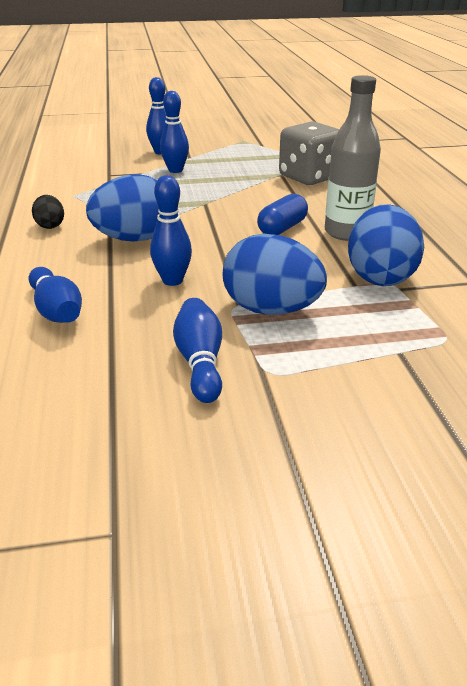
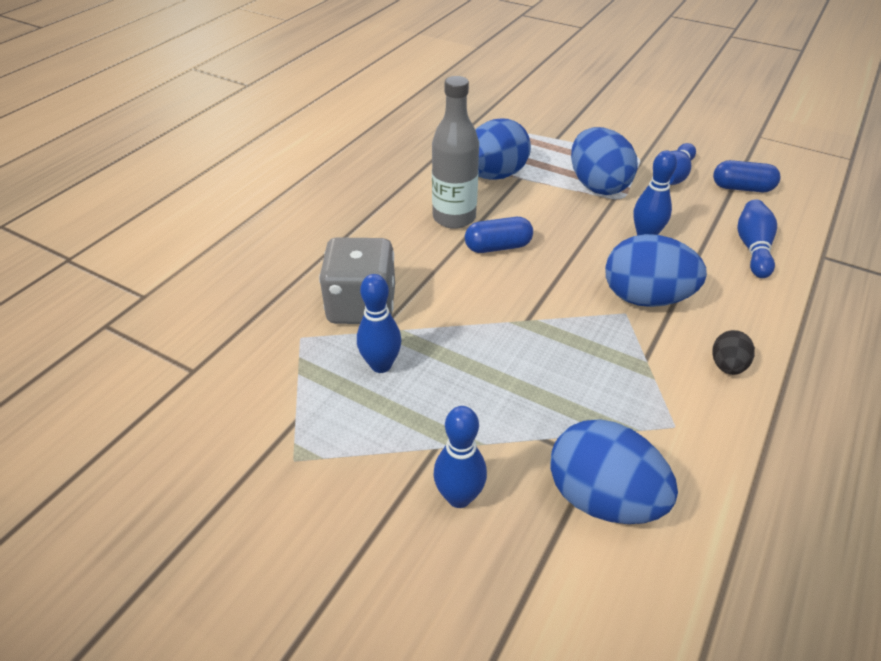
camera: 140 degrees left, 10 degrees up
(95, 168) = (602, 498): none -> blue egg
(98, 384) = (742, 188): none -> blue capsule
(175, 170) = (492, 416): blue bowling pin -> blue bowling pin (381, 365)

